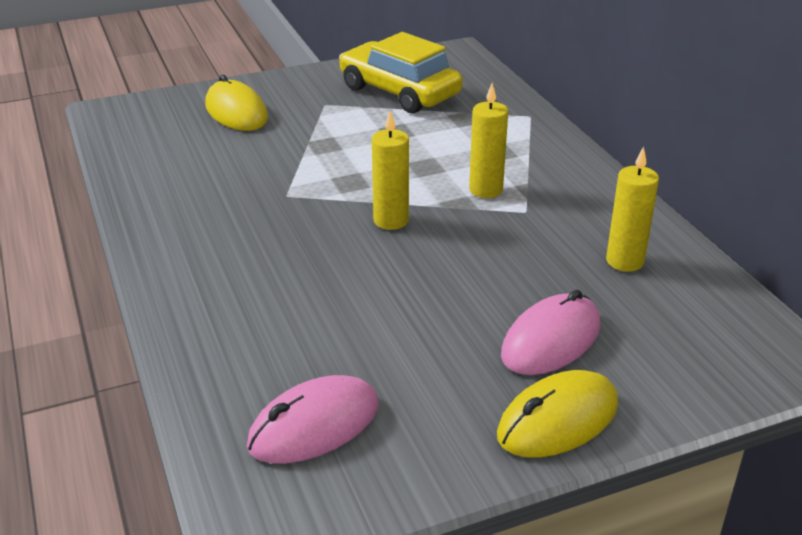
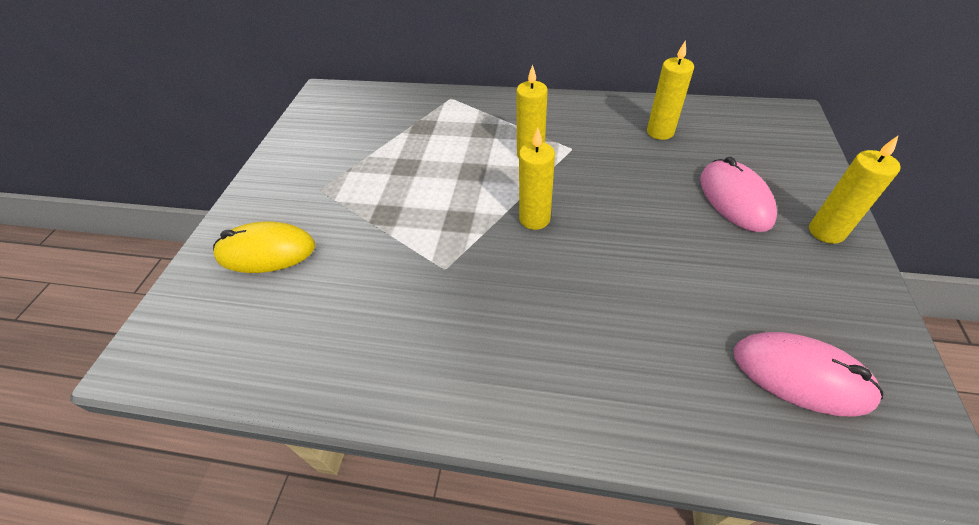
camera: 55 degrees left, 15 degrees up
(314, 425) = (801, 375): pink mouse -> pink mouse turned 60 degrees counterclockwise
(399, 92) = (348, 142): yellow car -> none
(558, 420) = (826, 232): yellow mouse -> yellow candle

